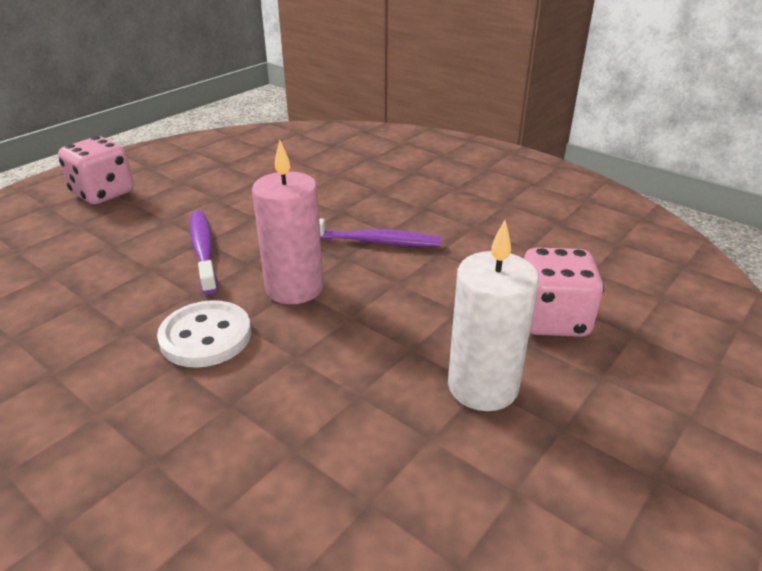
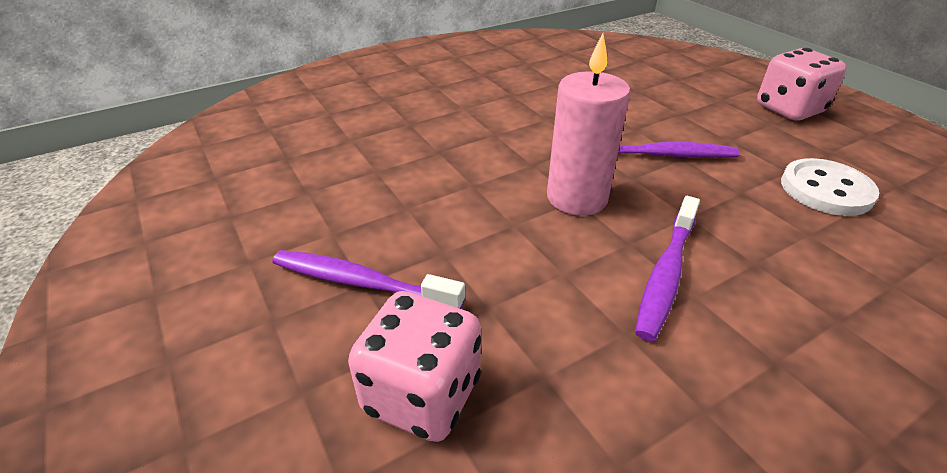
camera: 110 degrees right, 5 degrees up
(206, 336) = (522, 147): white button -> white button (826, 190)
(482, 386) = (361, 282): white candle -> purple toothbrush

